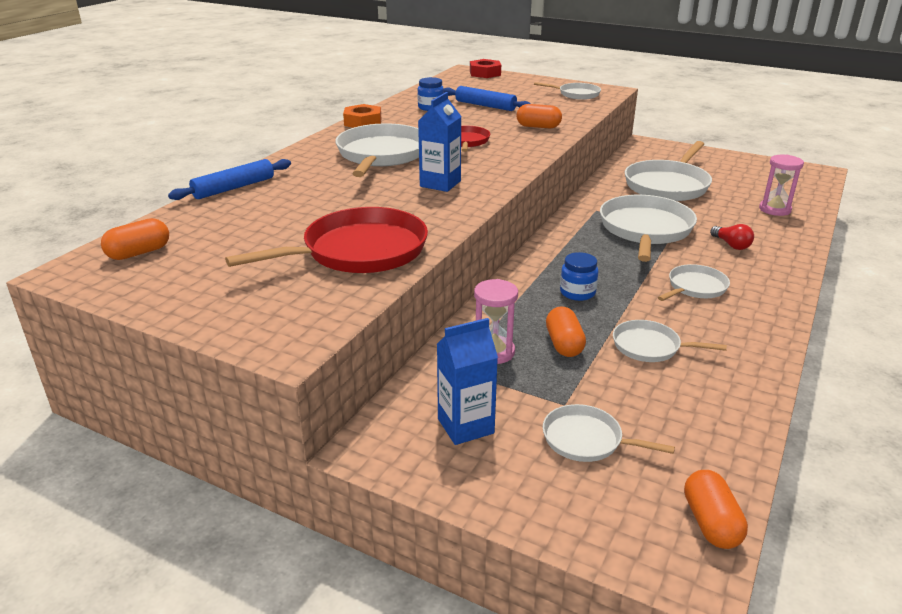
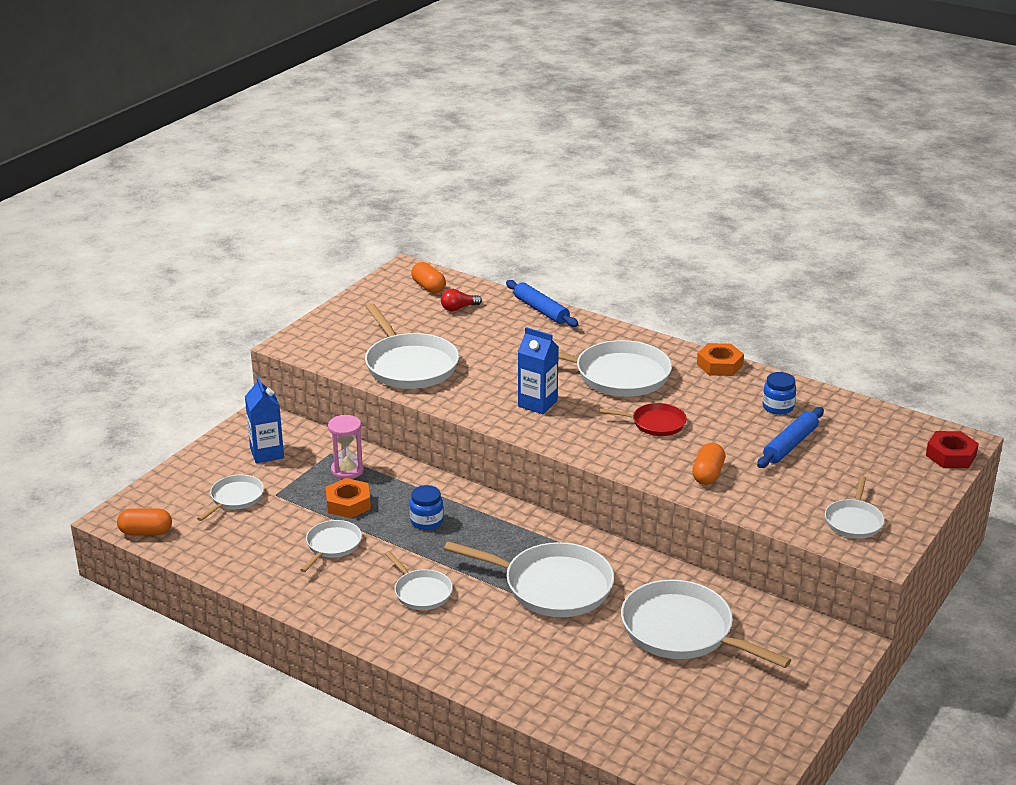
camera: 95 degrees right, 0 degrees up
(359, 251) = (409, 365): red pan -> white pan
(564, 344) = (348, 504): orange capsule -> orange nut
(731, 245) = (507, 640): red light bulb -> red light bulb (458, 308)
(774, 209) = (600, 705): pink hourglass -> none

